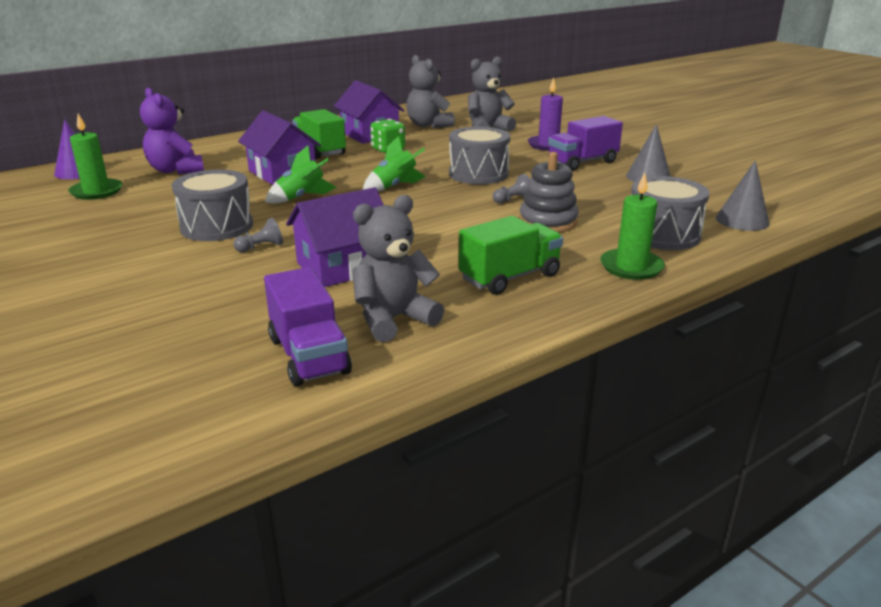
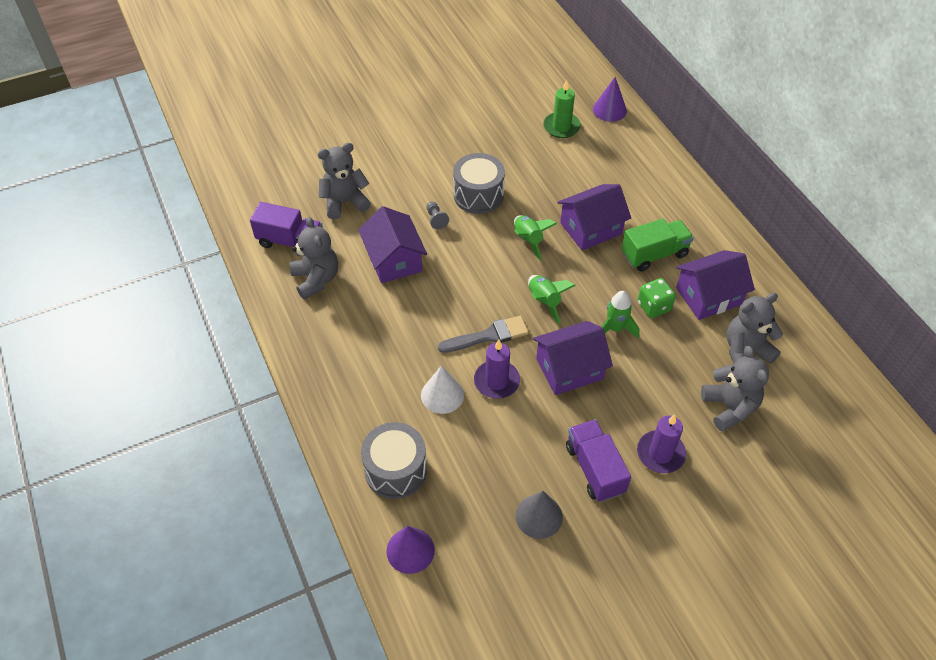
camera: 100 degrees right, 25 degrees up
(175, 170) = (606, 163): purple teddy bear -> none
(213, 318) = (344, 202): none -> grey teddy bear
(309, 355) = (290, 241): purple truck -> purple truck turned 150 degrees counterclockwise
(420, 161) = (615, 329): none -> green rocket
(453, 207) = (488, 336): none -> grey brush
(478, 174) = (569, 369): grey drum -> purple house
(509, 277) = (351, 347): green truck -> none
(513, 200) = (496, 381): grey pawn -> purple candle
(548, 221) = (442, 395): grey stacking toy -> white cone
(631, 267) = (345, 425): green candle -> none
(742, 220) = (410, 550): grey cone -> purple cone

